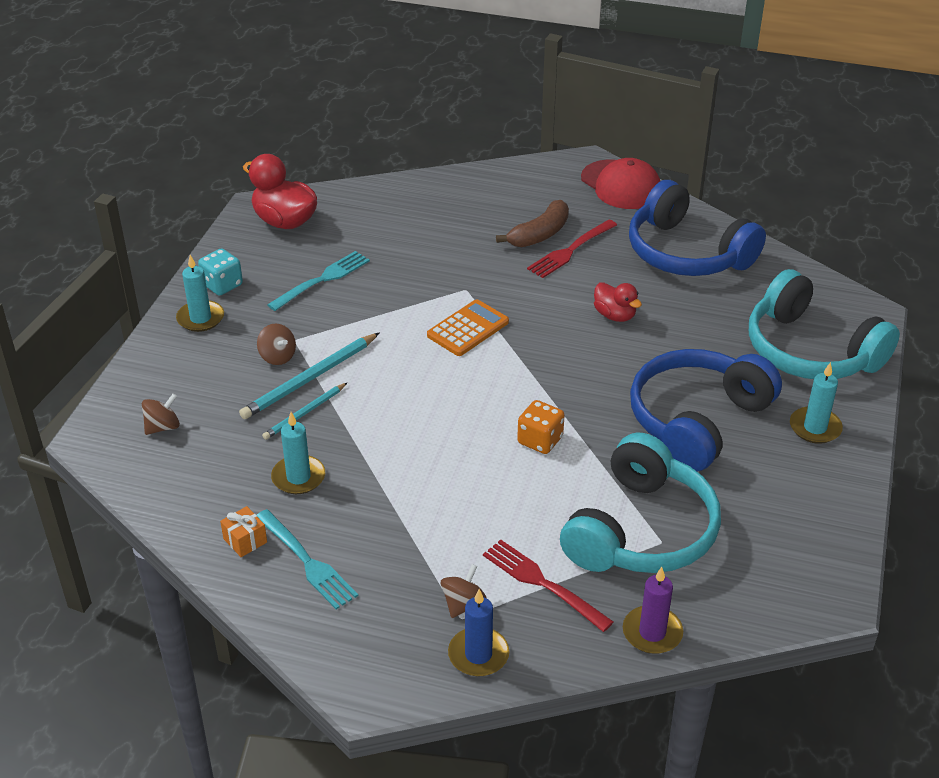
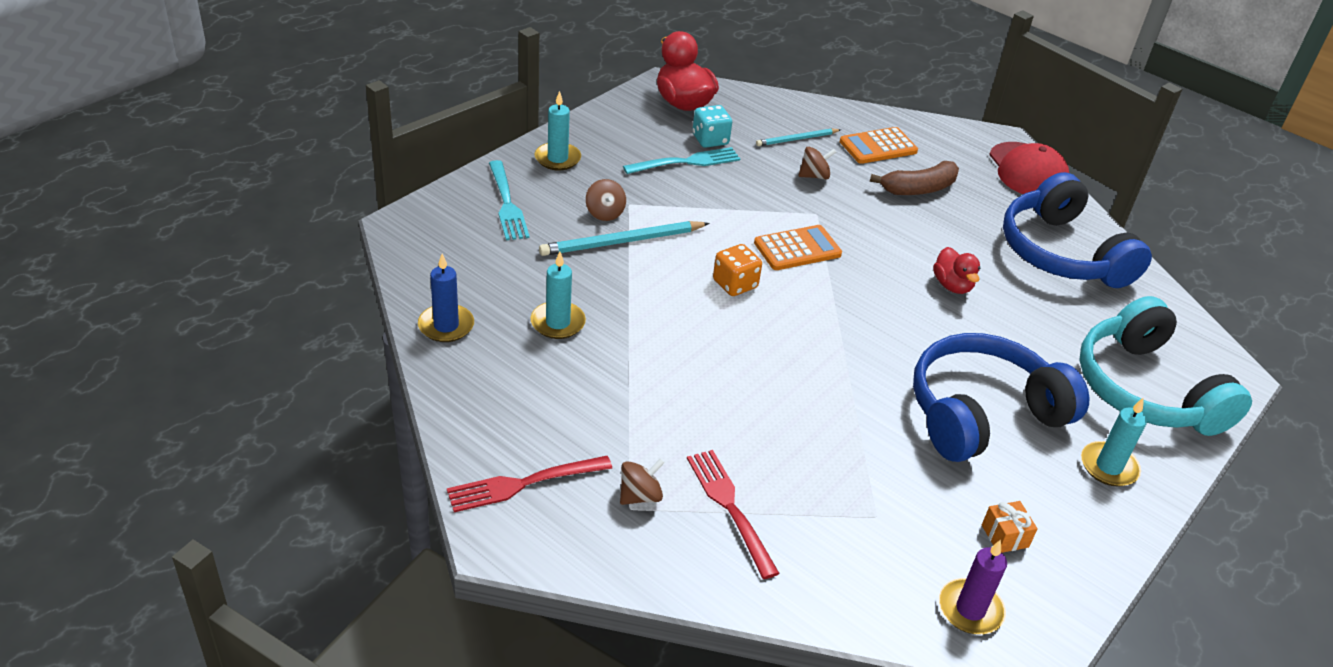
camera: 20 degrees right, 0 degrees up
(163, 427) = (466, 237): brown spinning top -> brown spinning top (814, 176)
(222, 285) = (594, 137): turquoise dice -> turquoise dice (710, 140)
(245, 540) = (475, 359): orange gift -> orange gift (1005, 536)
(304, 413) = (598, 269): turquoise pencil -> turquoise pencil (797, 139)
(307, 562) = (518, 399): turquoise fork -> turquoise fork (507, 204)
(478, 654) = (625, 549): blue candle -> blue candle (446, 326)
(483, 205) = (878, 147): none -> orange calculator
(540, 440) = (807, 373): orange dice -> orange dice (735, 284)
(570, 250) = (941, 213): red fork -> red fork (523, 484)
(640, 530) = (860, 496): turquoise headphones -> none
(652, 632) = (814, 601): purple candle -> purple candle (970, 609)

